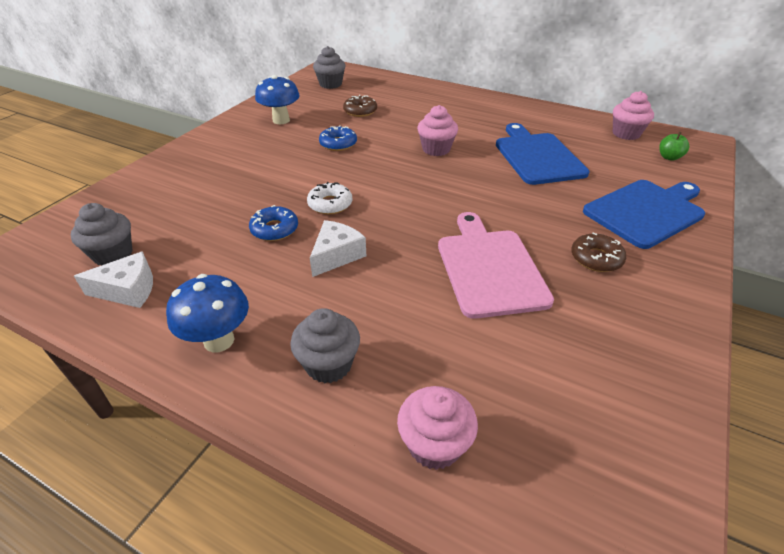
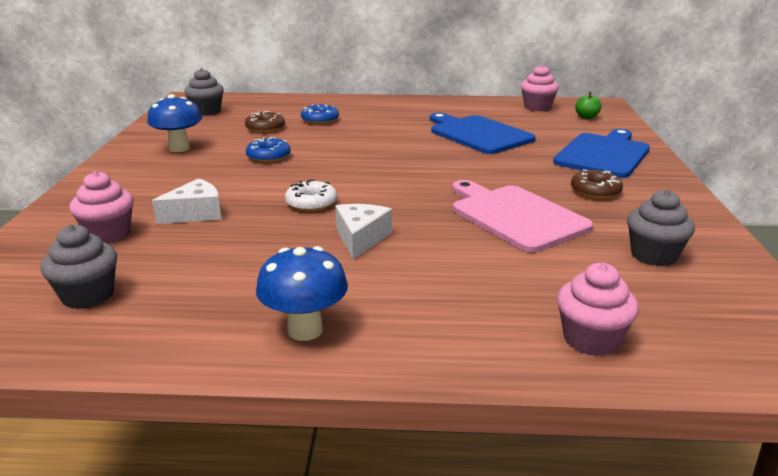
camera: 25 degrees left, 15 degrees down
(128, 290) = (145, 319): white cheese -> white cheese (195, 213)
(274, 229) = (271, 234): blue donut -> blue donut (320, 120)
(328, 364) = (439, 316): grey cupcake -> grey cupcake (653, 255)
(436, 149) = (377, 144): pink cupcake -> pink cupcake (108, 234)

